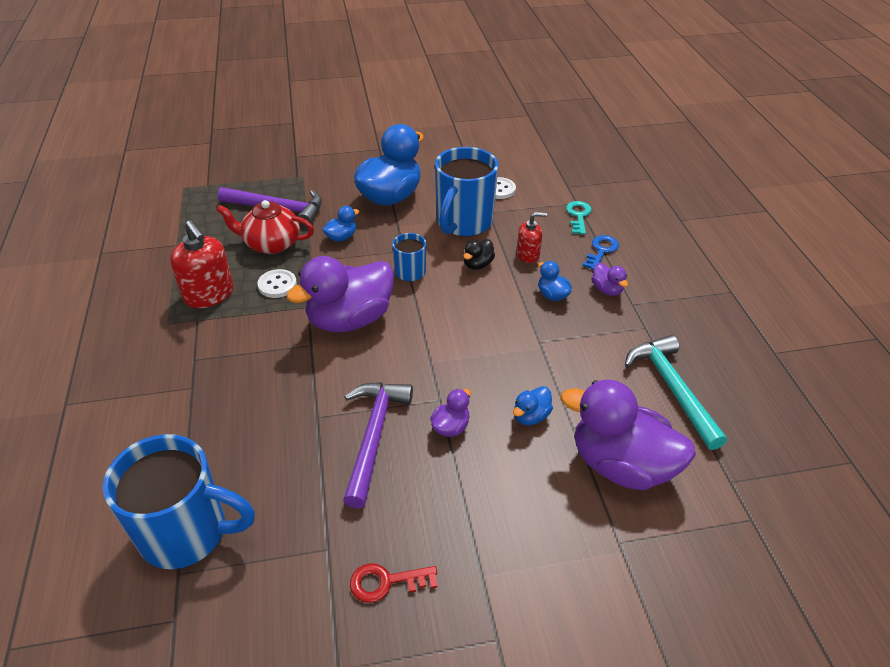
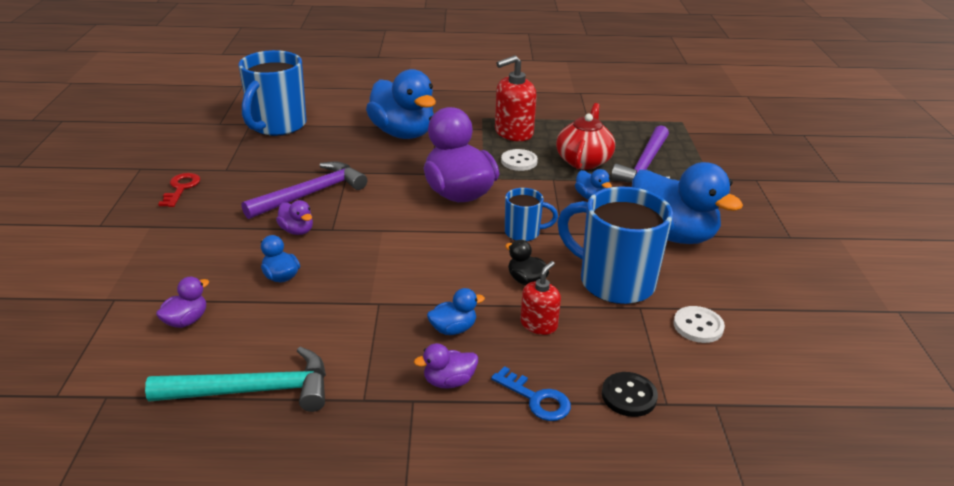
camera: 100 degrees right, 10 degrees down
(212, 386) = (403, 133): none -> blue duck
(374, 436) = (311, 194): purple hammer -> purple hammer turned 60 degrees counterclockwise
(528, 255) = (539, 324): red soap dispenser -> red soap dispenser turned 150 degrees counterclockwise
(578, 216) = (629, 396): turquoise key -> black button
(621, 465) = (186, 320): purple duck -> purple duck, size x0.43

